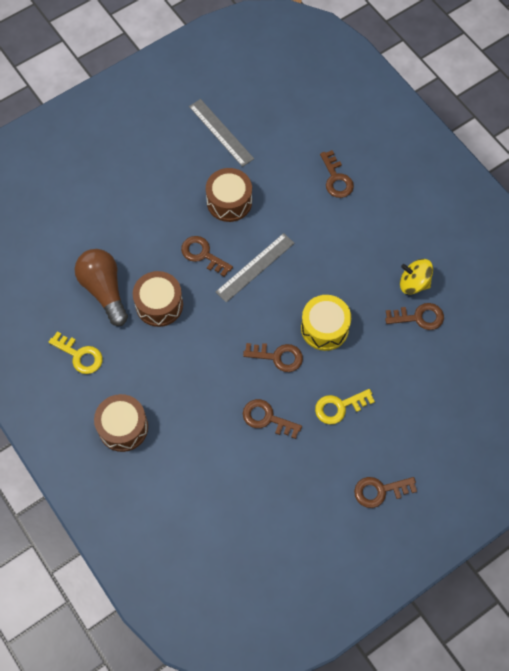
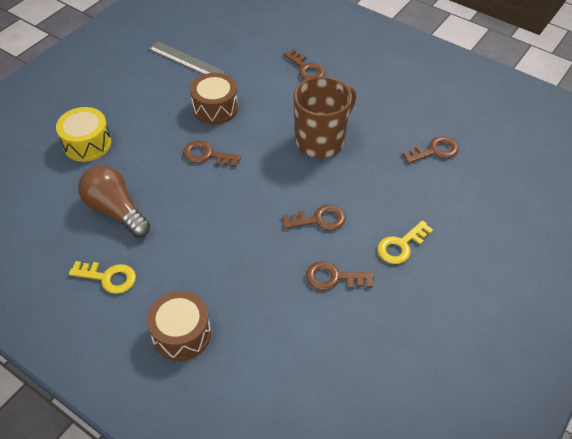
camera: 20 degrees left, 15 degrees down
(159, 304) = (179, 208): brown drum -> none
(255, 267) = (262, 152): grey ruler -> none
(315, 271) = (321, 141): none -> brown mug
(324, 328) = (352, 183): yellow drum -> yellow drum (87, 144)
(380, 491) = (481, 310): brown key -> none
(414, 283) = (415, 126): yellow spinning top -> none

